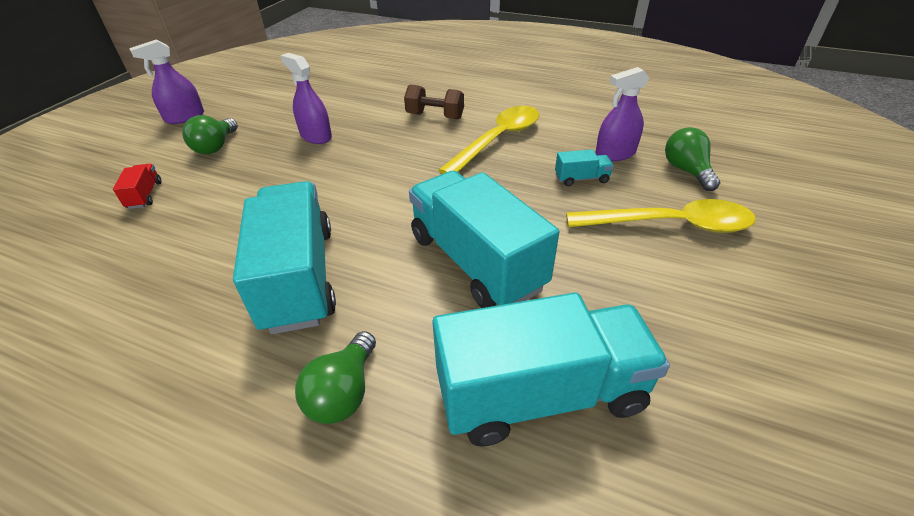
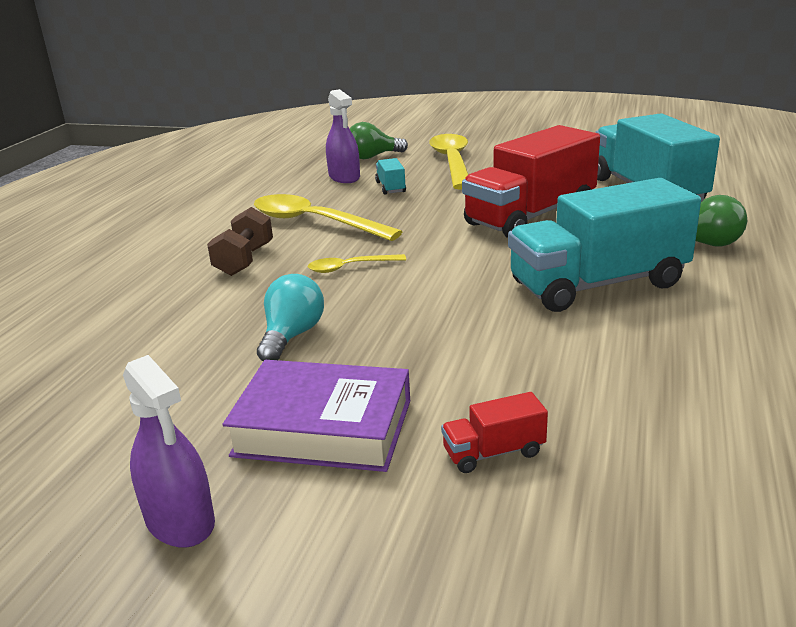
camera: 95 degrees left, 15 degrees down
(215, 147) = (323, 427): green light bulb -> purple book
(316, 136) = (292, 336): purple spray bottle -> turquoise light bulb
(402, 155) = (349, 267): none -> yellow spoon
(476, 262) = (530, 216): turquoise truck -> red truck

